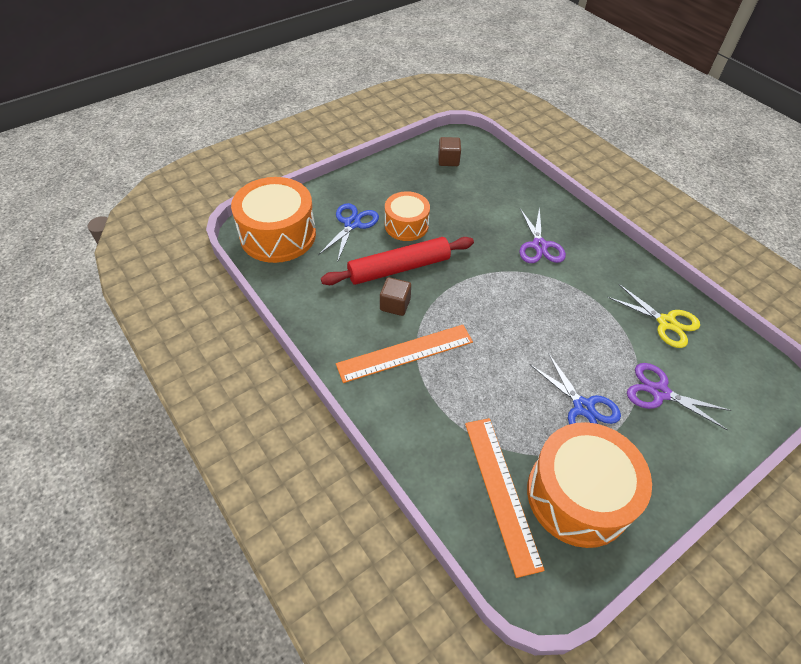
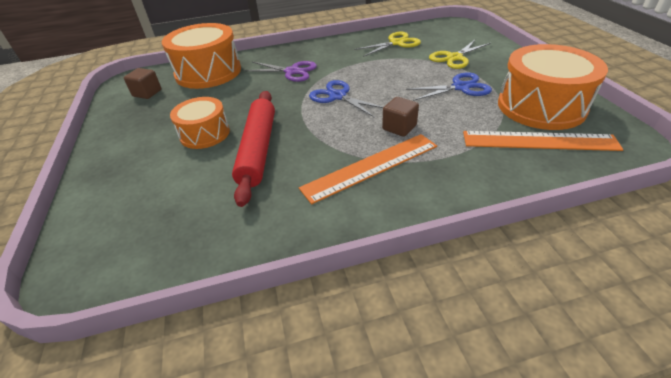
camera: 65 degrees left, 10 degrees down
(278, 235) = (116, 244): orange drum -> orange drum (208, 72)
(352, 224) = (165, 171): blue scissors -> blue scissors (338, 96)
(395, 304) = (305, 161): brown cube -> brown cube (399, 127)
(405, 353) = (370, 166): orange ruler -> orange ruler turned 60 degrees clockwise
(660, 392) = (454, 58): purple scissors -> yellow scissors

